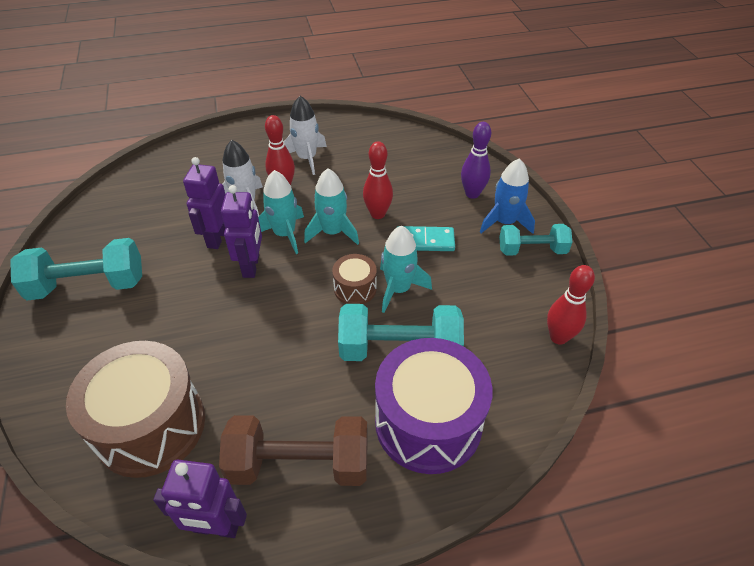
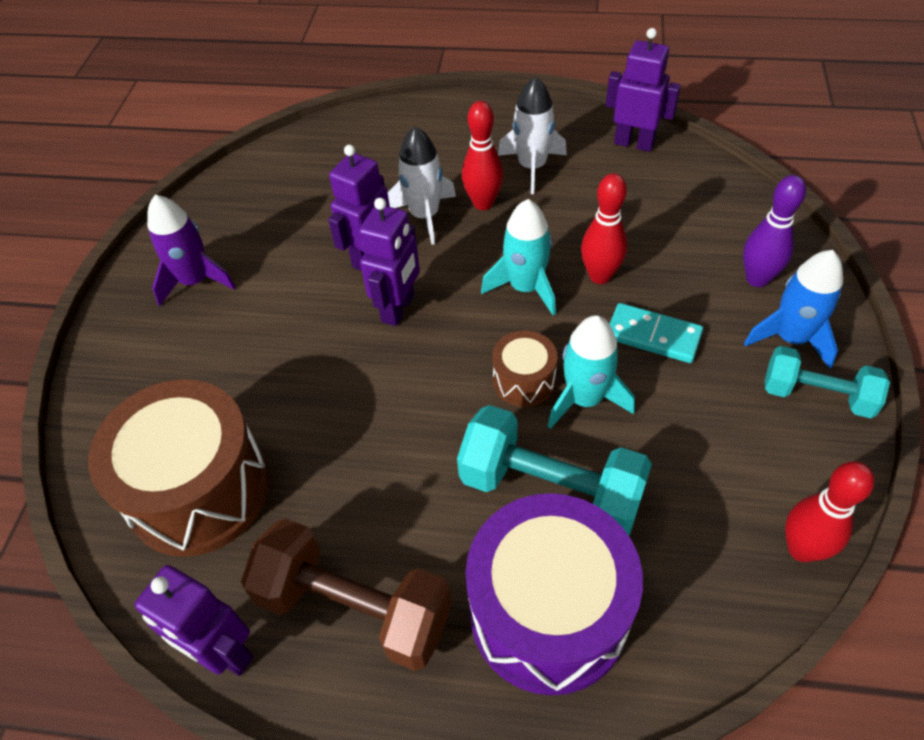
camera: 25 degrees right, 5 degrees up
(88, 285) = (196, 281): turquoise dumbbell -> purple rocket
(284, 234) = (459, 273): turquoise rocket -> none
(366, 131) = (634, 143): none -> purple robot

